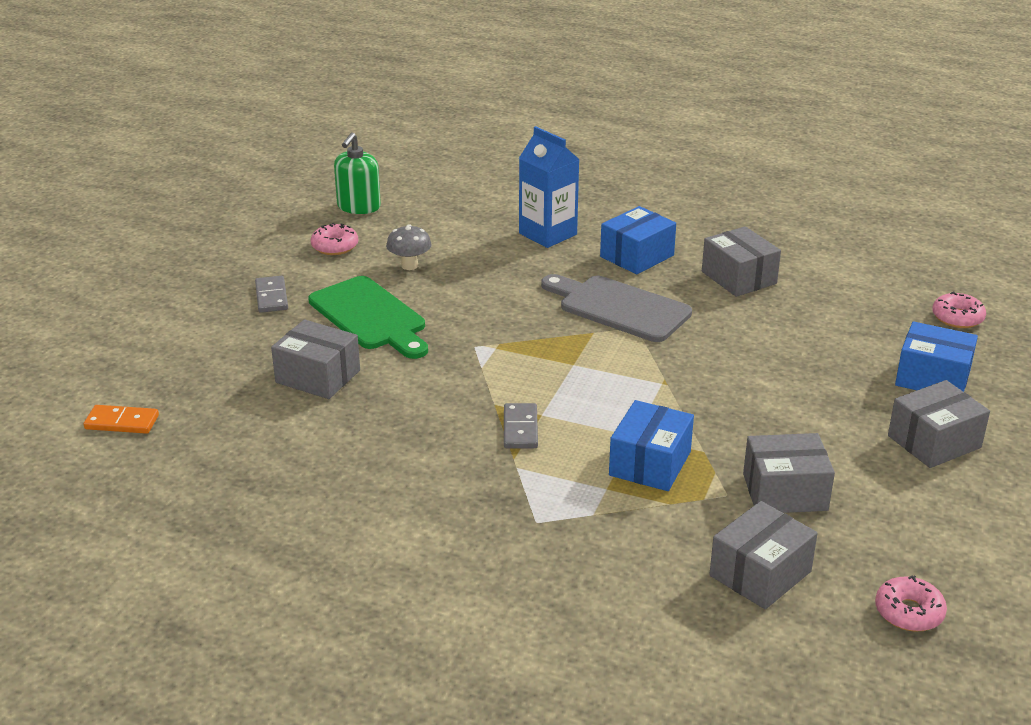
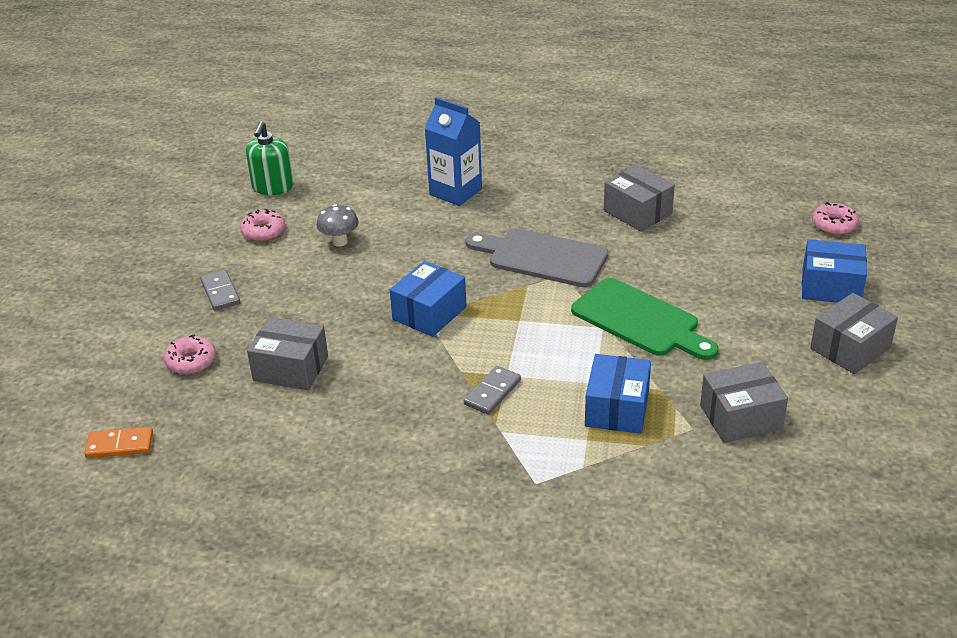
camera: 10 degrees left, 5 degrees up
(370, 317) = (320, 299): green cutting board -> green cutting board (640, 320)
(520, 429) = (492, 392): grey domino -> grey domino turned 45 degrees clockwise
(637, 256) = (542, 203): blue box -> blue box (429, 313)
(760, 573) = (744, 500): grey box -> none
(909, 612) = (878, 515): pink donut -> pink donut (191, 361)

